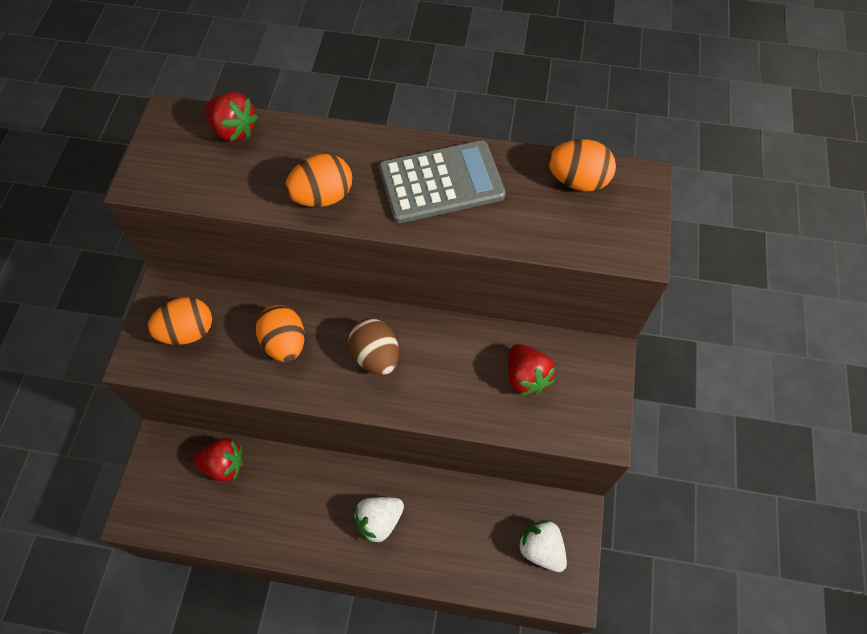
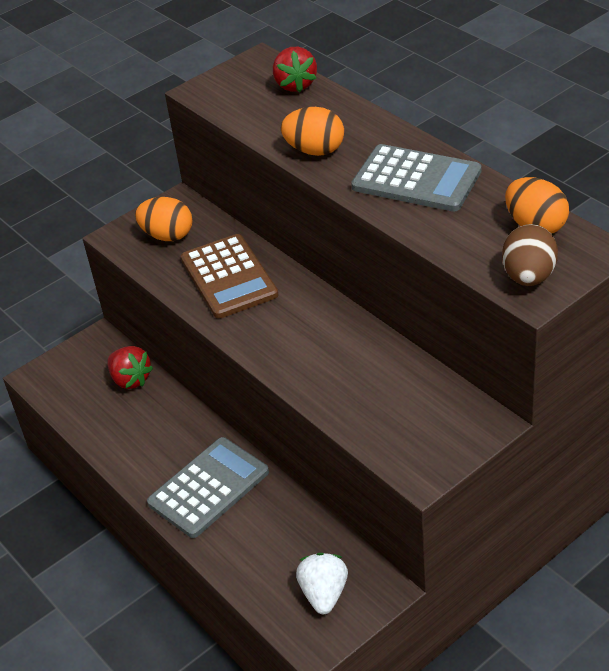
camera: 45 degrees right, 20 degrees down
(285, 343) = (229, 277): orange egg -> brown calculator
(376, 356) = (288, 320): brown egg -> brown egg (528, 277)
(379, 521) = (208, 488): white strawberry -> grey calculator
(526, 377) = (397, 398): red strawberry -> none

